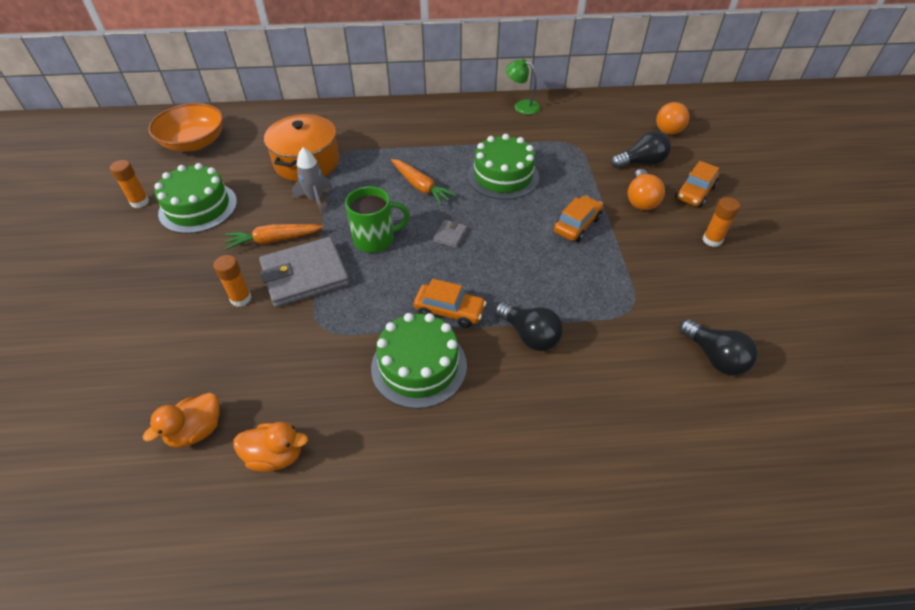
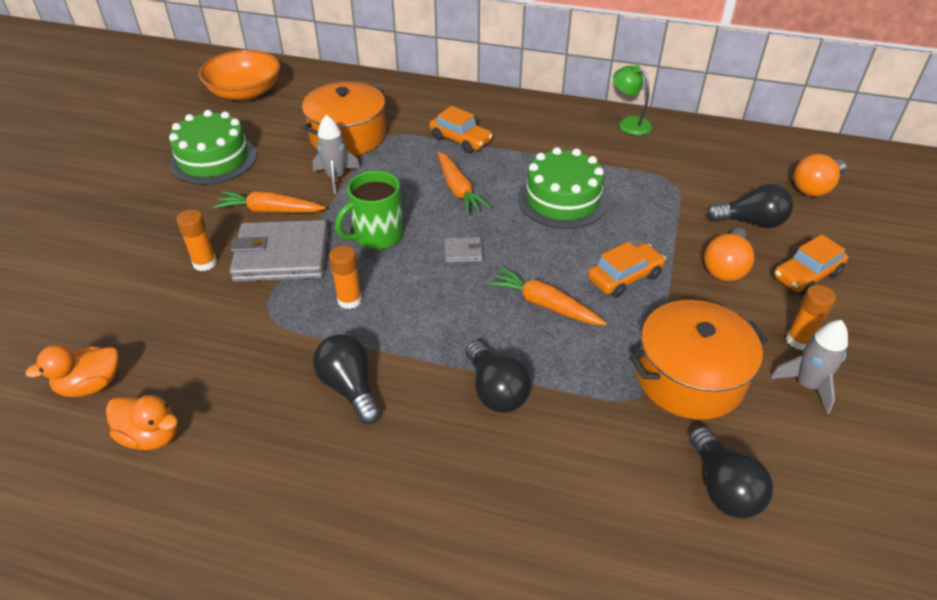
camera: 20 degrees right, 5 degrees down
(140, 202) = (161, 141): orange glue stick -> orange glue stick (349, 300)
(375, 239) = (377, 236): green mug -> green mug turned 135 degrees clockwise
(419, 366) = (349, 387): green cake -> black light bulb
(449, 311) = (417, 336): orange car -> orange car (460, 140)
(450, 235) = (463, 252): grey wallet -> grey wallet turned 45 degrees clockwise
(531, 260) = (544, 305): none -> orange carrot
(656, 286) = (689, 377): none -> orange pot
(731, 270) = (807, 385): none -> grey rocket

